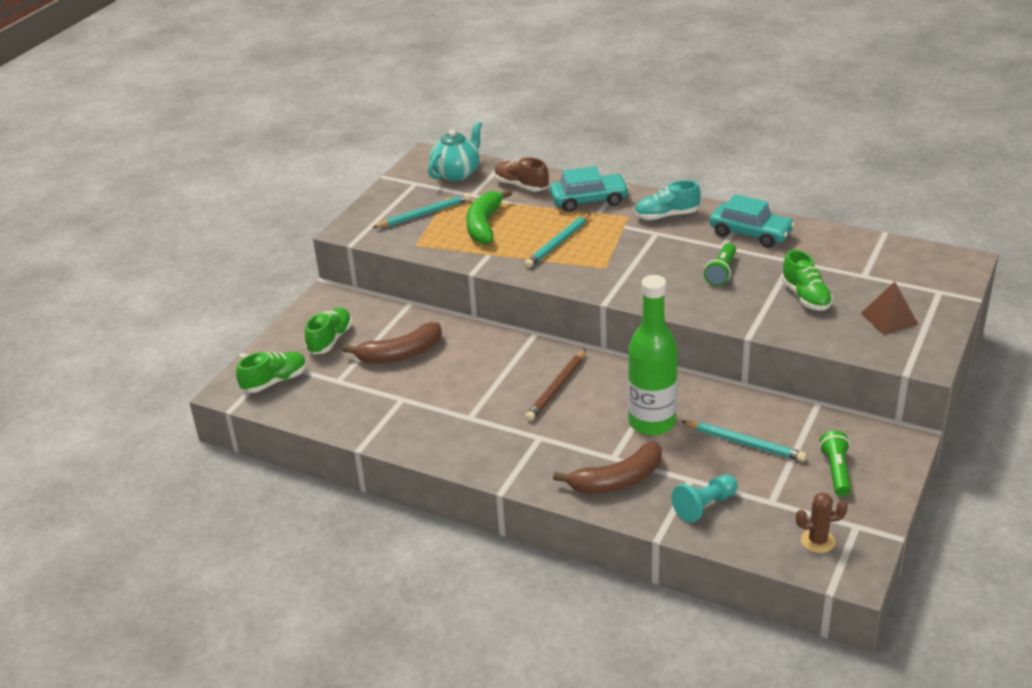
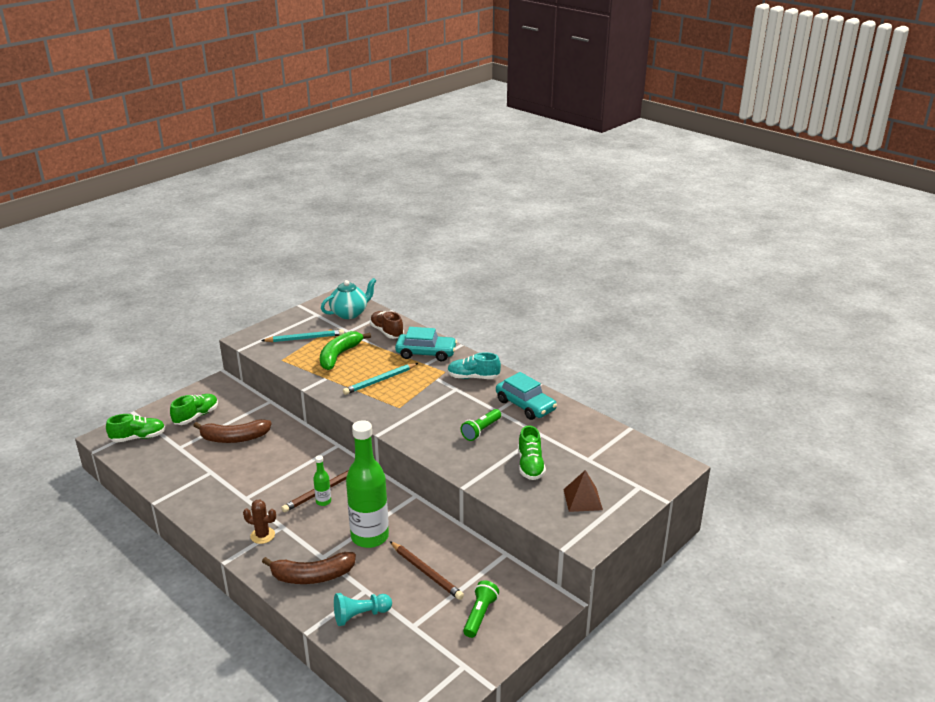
camera: 15 degrees right, 5 degrees down
(567, 398) = (323, 501): none -> green bottle
(745, 443) = (426, 572): turquoise pencil -> brown pencil
(818, 541) = (425, 669): brown cactus -> brown cactus (262, 535)

